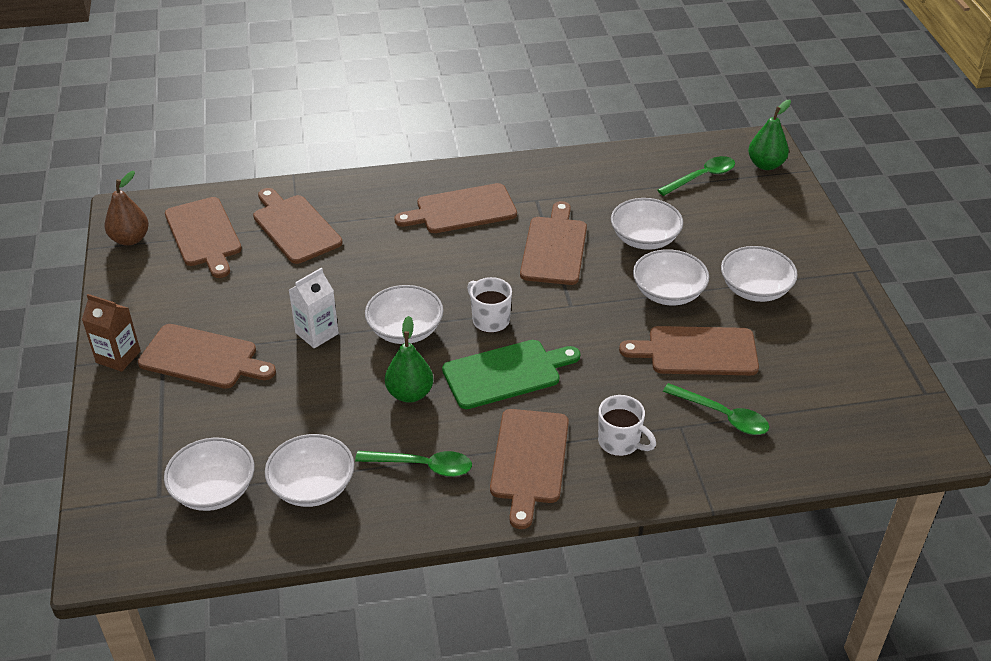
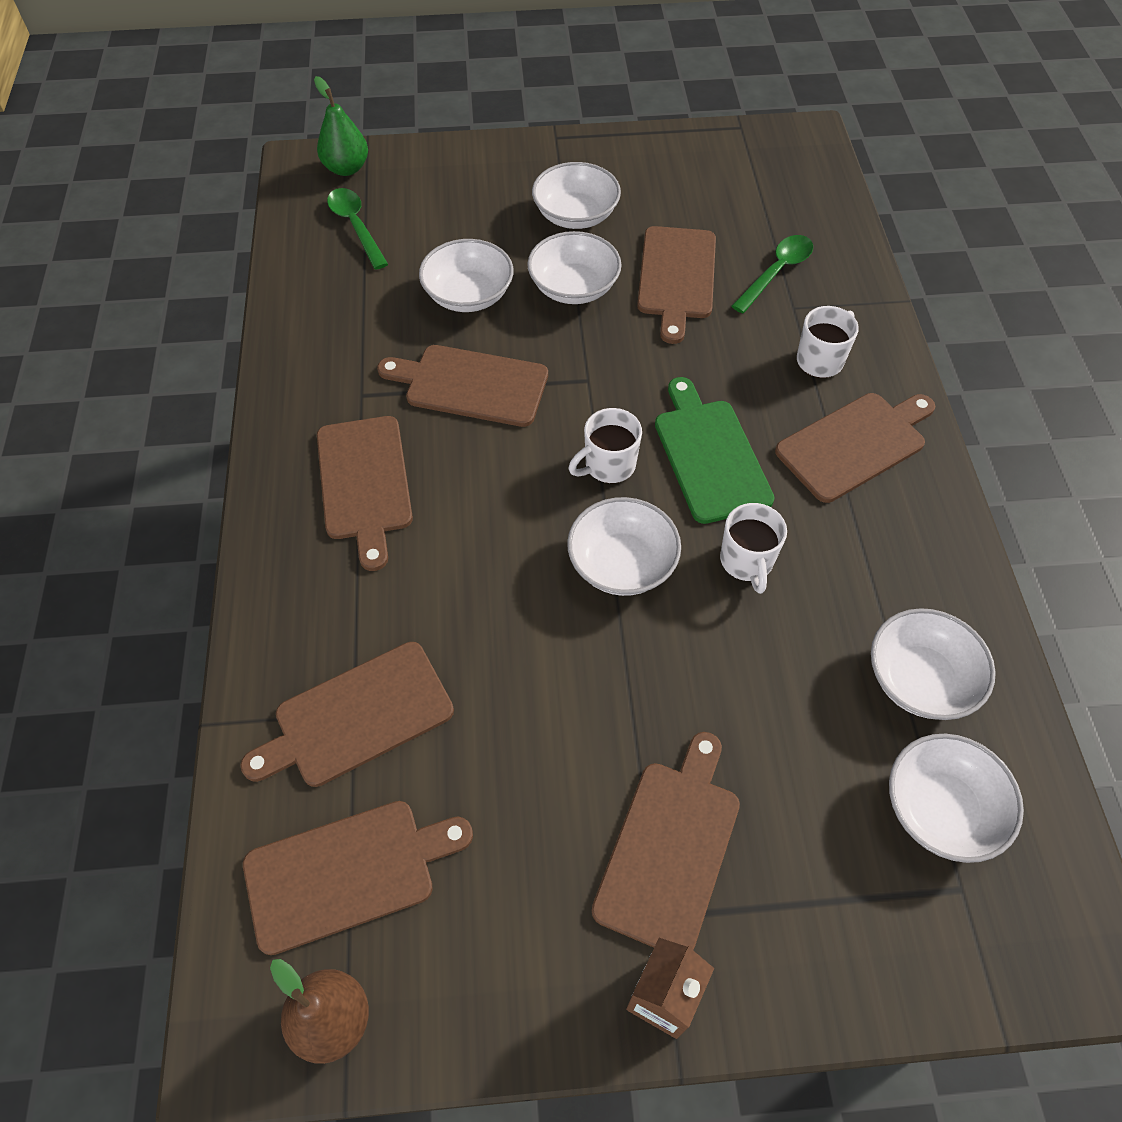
camera: 85 degrees left, 15 degrees up
(317, 333) = (622, 678): white carton -> none
(410, 393) = (747, 562): green pear -> white mug
(423, 466) = (873, 551): green spoon -> none
(529, 460) = (855, 444): brown cutting board -> brown cutting board turned 45 degrees counterclockwise

